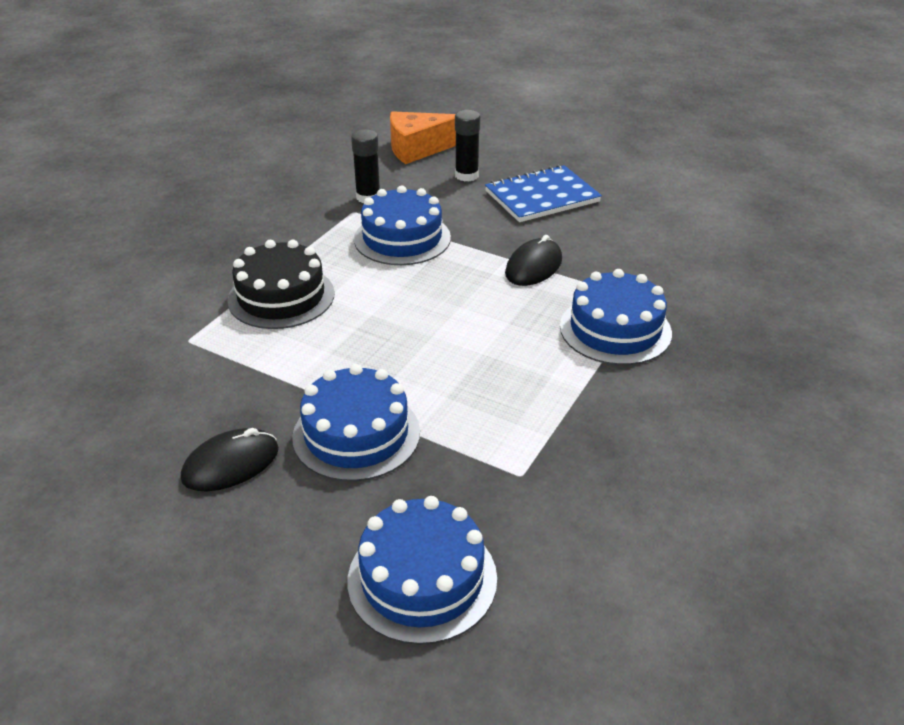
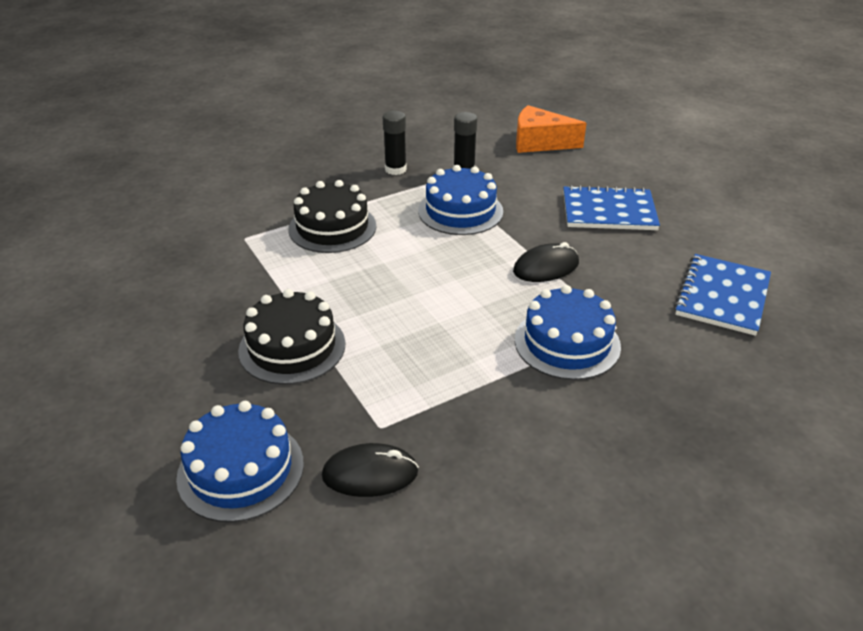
camera: 30 degrees right, 0 degrees up
(231, 464) = (194, 334): black mouse -> black mouse (370, 474)
(356, 434) = (292, 347): blue cake -> black cake
(466, 175) = (559, 175): black glue stick -> black glue stick (395, 169)
(702, 243) = (722, 296): none -> blue notebook

